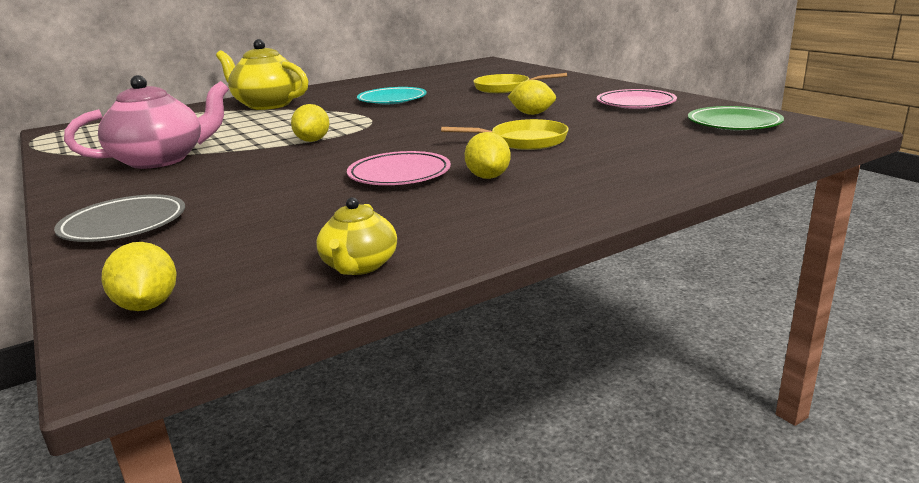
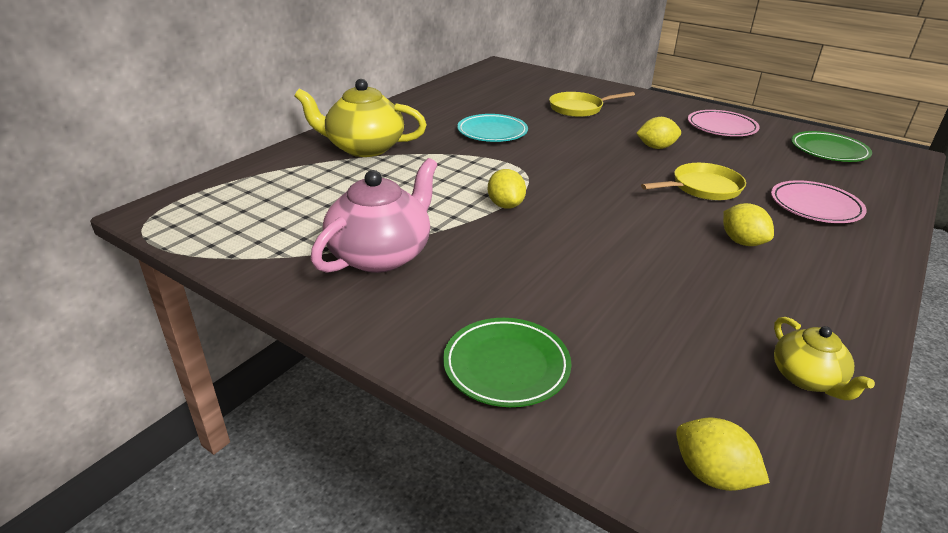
camera: 25 degrees left, 10 degrees up
(124, 225) = (506, 366): grey plate -> green plate
(399, 174) = (663, 248): pink plate -> pink plate (815, 206)

